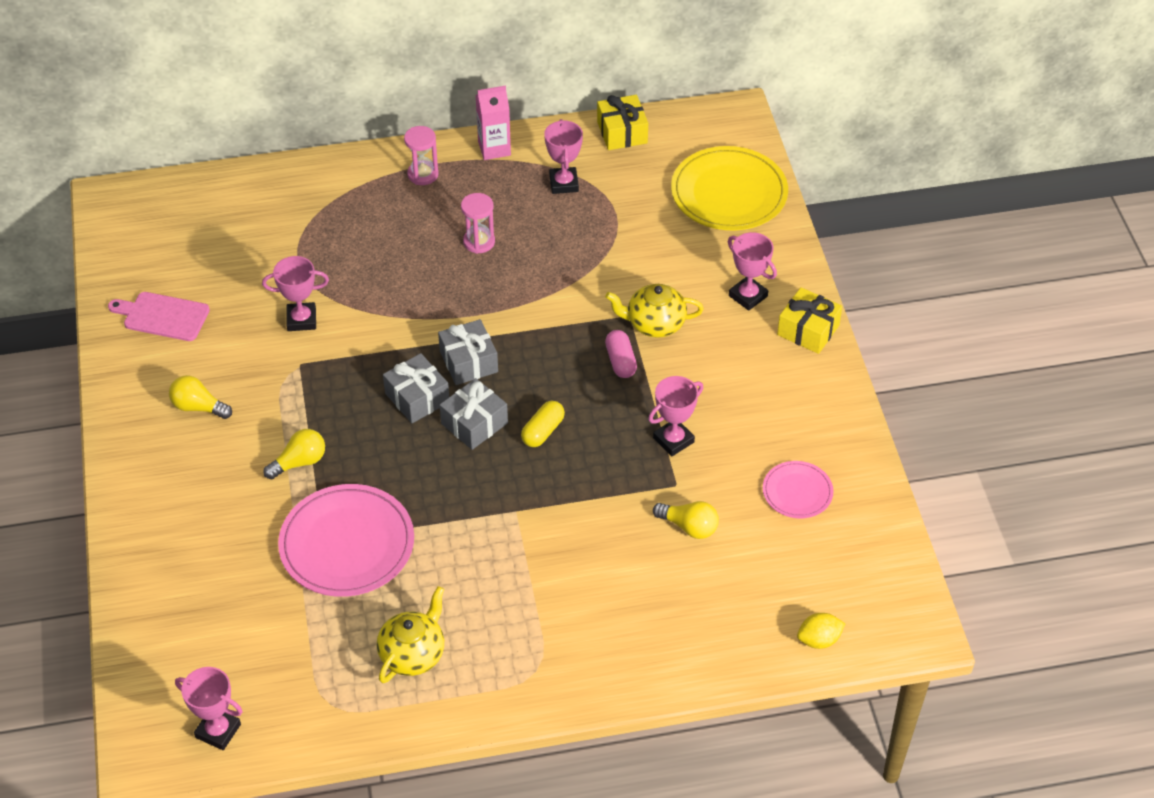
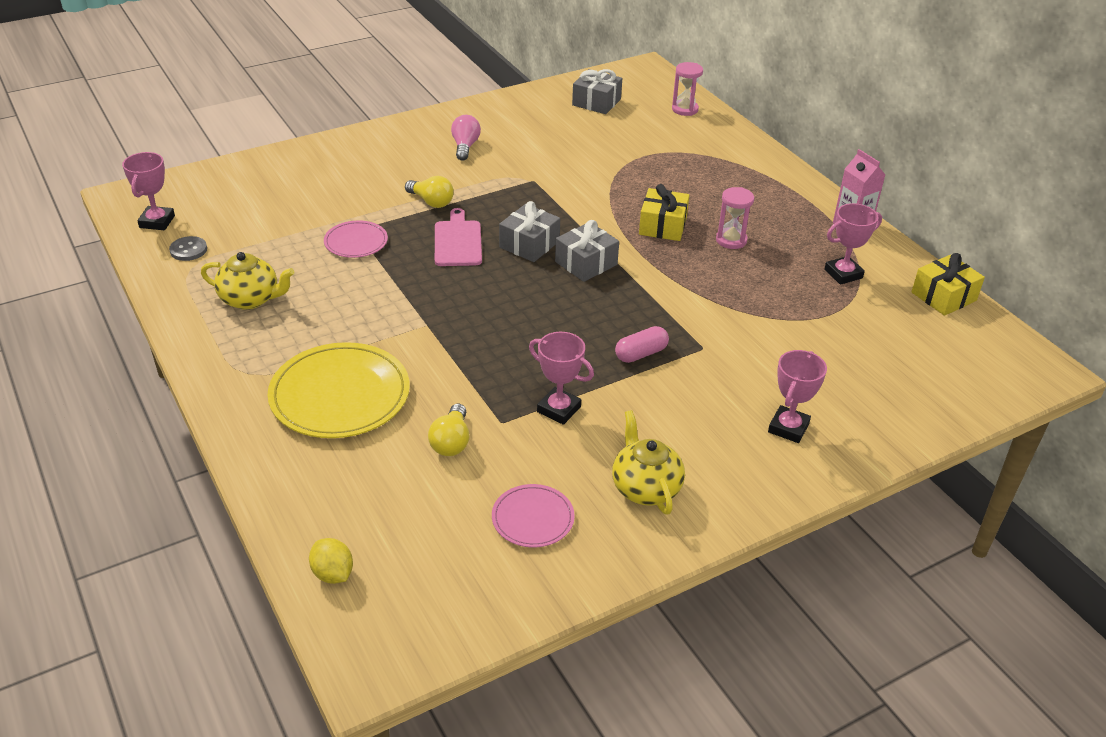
camera: 70 degrees right, 10 degrees down
(162, 316) = (546, 113): pink cutting board -> pink cutting board (457, 241)
(198, 407) = (465, 146): yellow light bulb -> pink light bulb
(293, 703) = (188, 250): none -> grey button
(301, 320) = (580, 171): pink trophy -> none
(347, 544) = (356, 242): pink plate -> pink plate, size x0.53
(423, 174) = (787, 195): pink hourglass -> pink hourglass (685, 109)
(474, 423) = (516, 281): grey gift -> grey gift (596, 102)
(543, 431) = (527, 322): yellow capsule -> none
(654, 324) = (704, 367): yellow teapot -> yellow teapot (645, 488)
(729, 193) = (925, 386): yellow plate -> yellow plate (340, 395)
(808, 330) = (771, 485): yellow gift -> yellow gift (662, 226)

